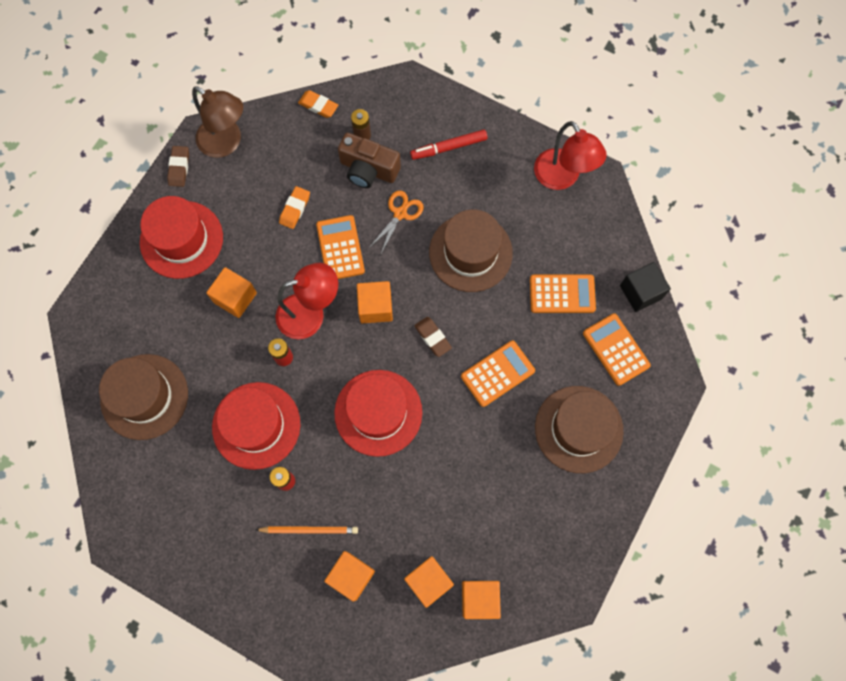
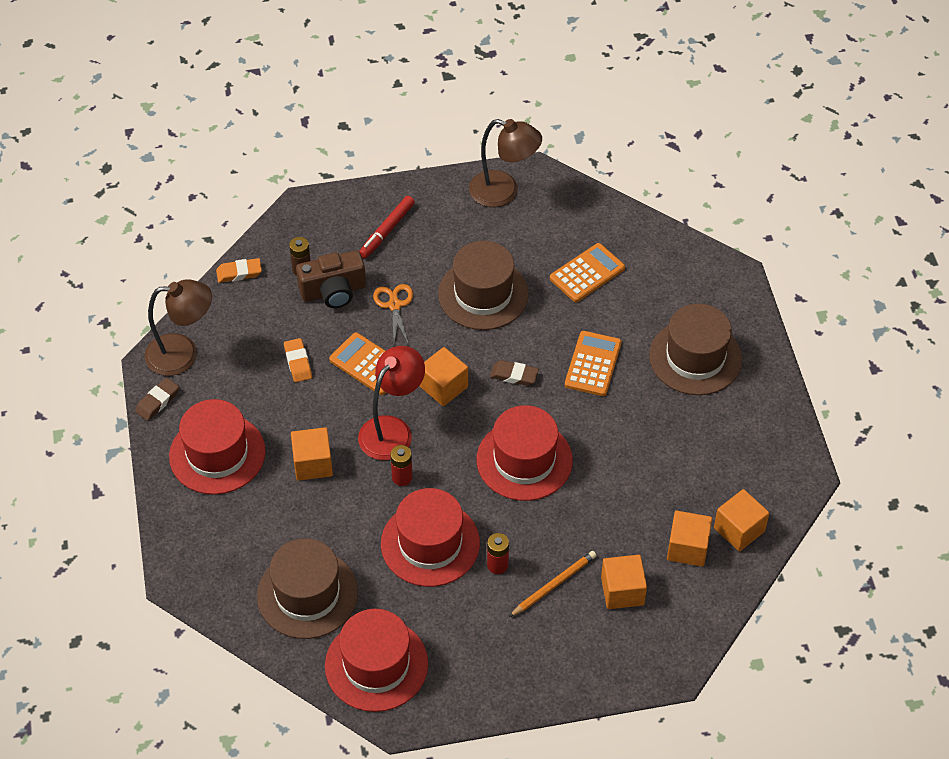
camera: 40 degrees left, 20 degrees down
(140, 489) = (376, 665): none -> red hat
(179, 168) = (157, 401): brown eraser -> brown eraser turned 75 degrees clockwise
(562, 178) = (504, 192): red lamp -> brown lamp
(616, 349) = (668, 283): orange calculator -> none
(640, 292) = (647, 231): black cube -> none

